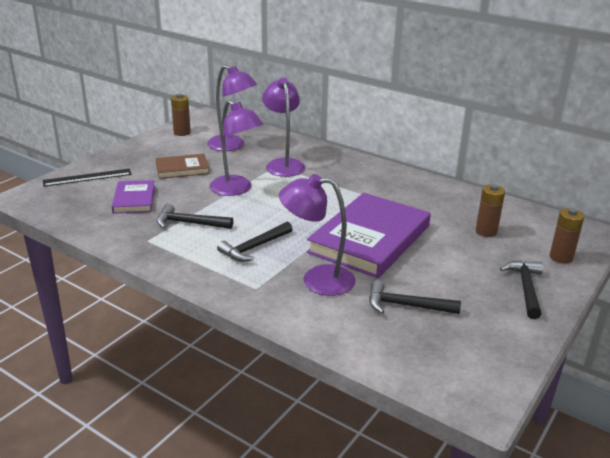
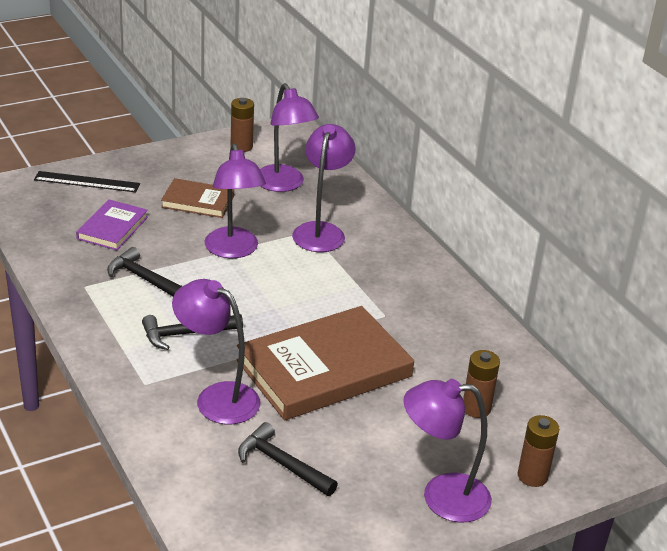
camera: 25 degrees right, 5 degrees up
(370, 239) = (324, 369): purple book -> brown book
(525, 288) = (441, 497): black hammer -> purple lamp

